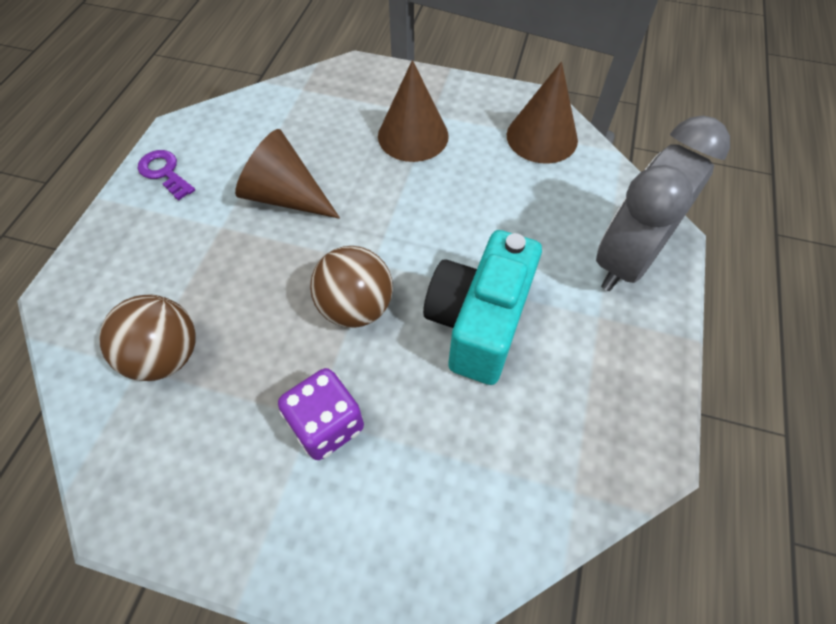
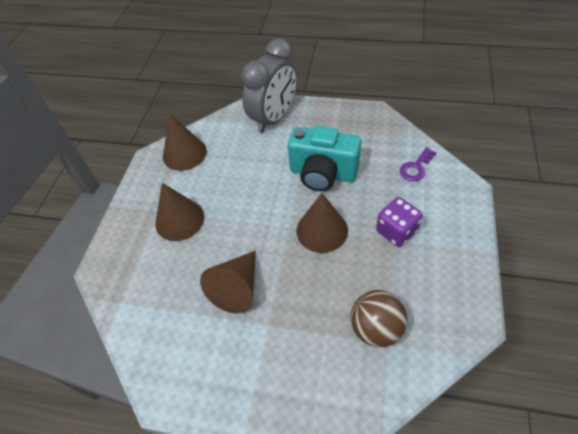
camera: 90 degrees left, 5 degrees down
(164, 172) = (214, 387): purple key -> purple key (416, 167)
(355, 307) = (322, 230): brown ball -> brown cone
(626, 259) = (274, 118): grey clock -> grey clock turned 90 degrees counterclockwise

